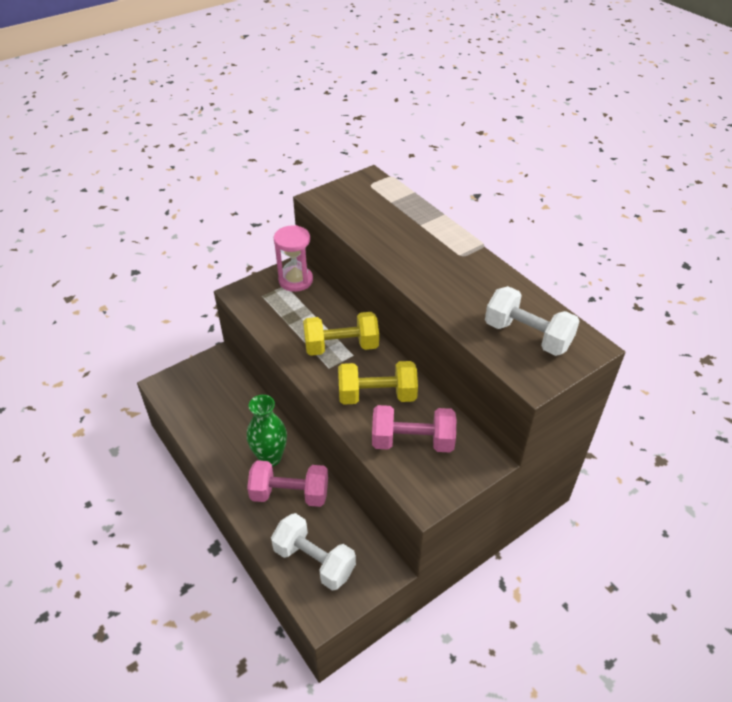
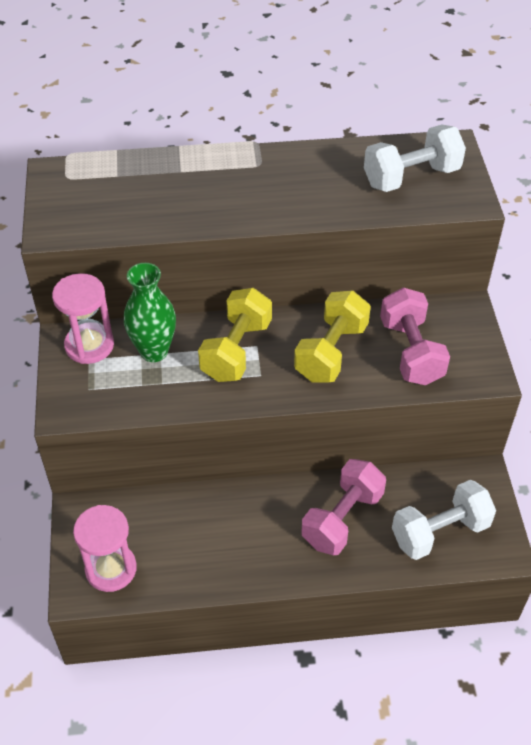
camera: 60 degrees left, 5 degrees up
(185, 392) = (111, 569): none -> pink hourglass
(270, 458) = (280, 517): green vase -> green vase (154, 351)
(412, 441) = (411, 352): pink dumbbell -> pink dumbbell turned 45 degrees counterclockwise

